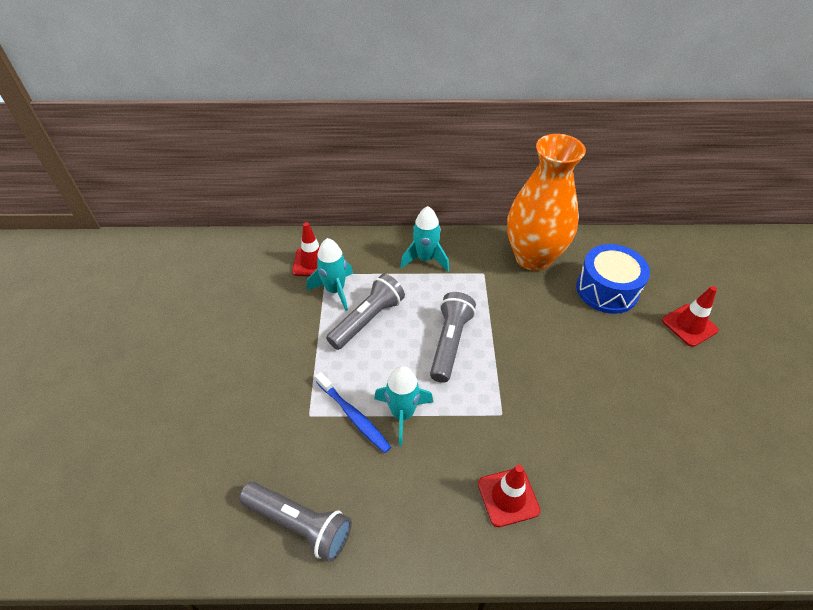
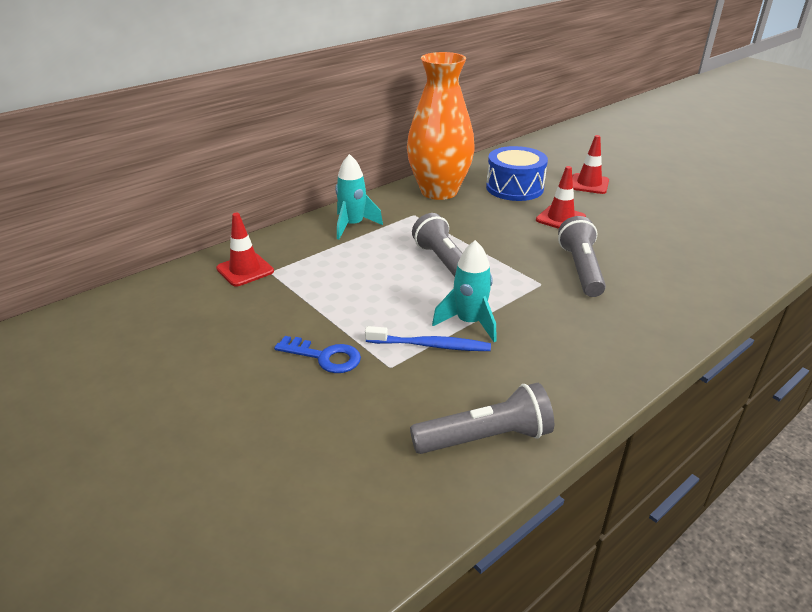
camera: 40 degrees left, 15 degrees down
(281, 376) = (324, 357): none -> blue key
(335, 290) = (296, 278): turquoise rocket -> none
(368, 320) = (355, 282): grey flashlight -> grey flashlight (581, 269)
(508, 497) = (610, 324): red traffic cone -> red traffic cone (560, 218)

